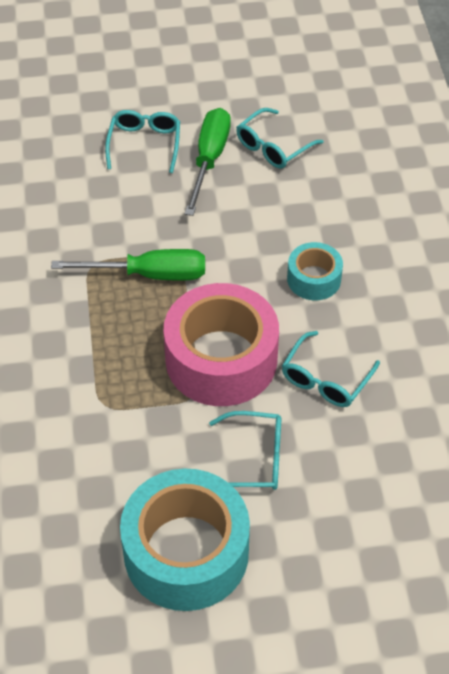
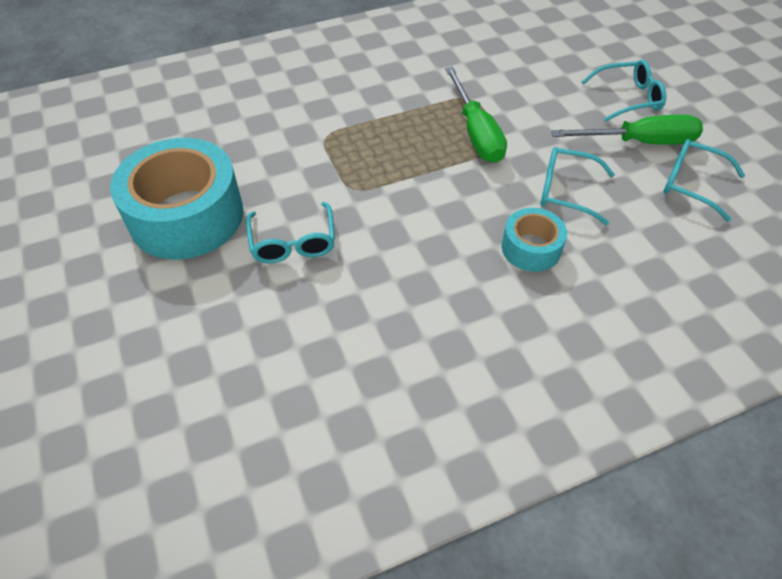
camera: 75 degrees right, 0 degrees up
(221, 359) = (399, 198): pink tape -> none
(325, 379) = (404, 280): turquoise glasses -> turquoise glasses (566, 191)

